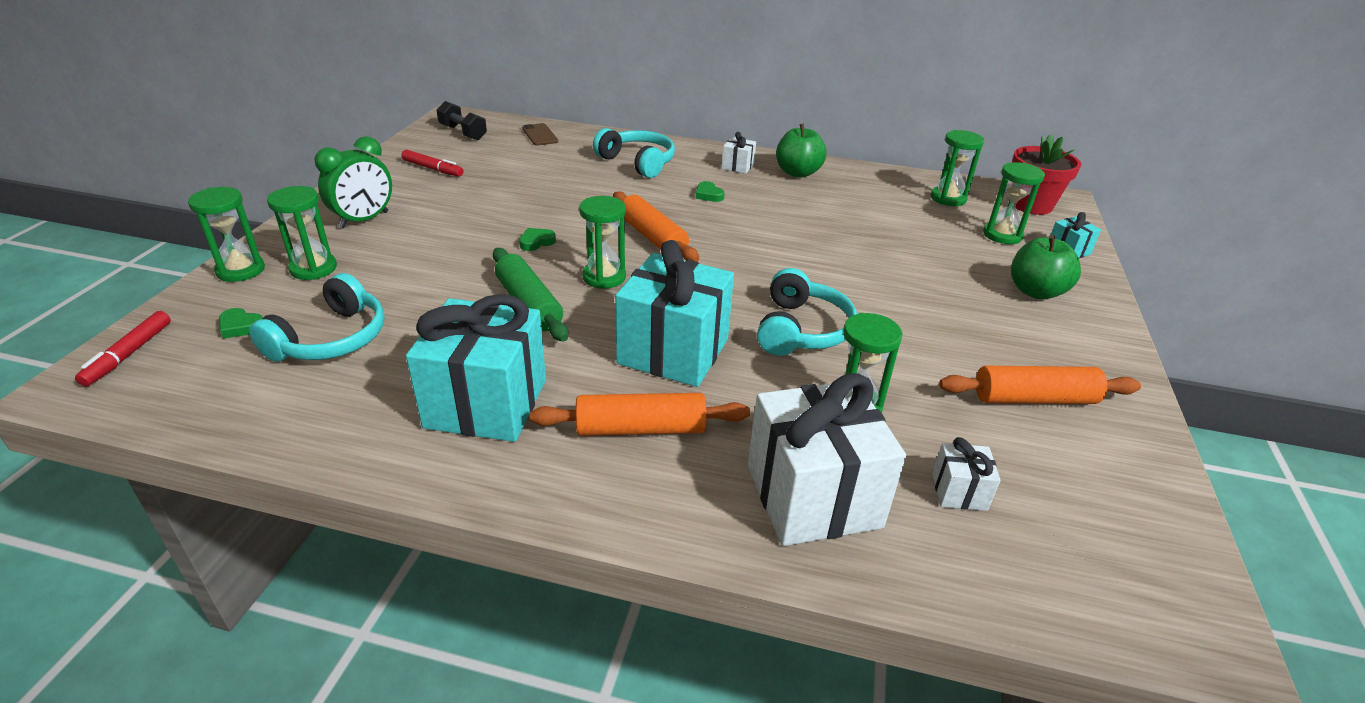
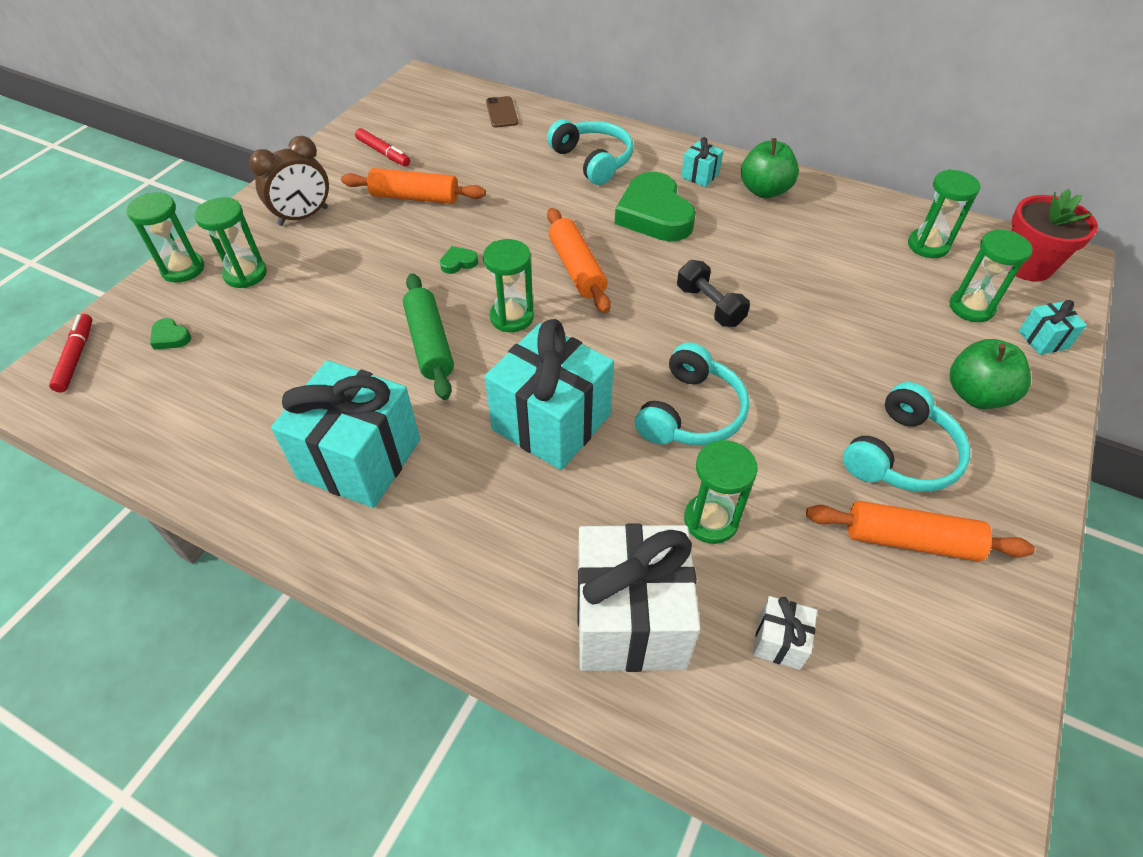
camera: 15 degrees right, 15 degrees up
(129, 354) = (76, 357): red marker -> red marker turned 150 degrees clockwise
(331, 339) = (243, 363): turquoise headphones -> turquoise headphones (901, 455)
(364, 220) = (303, 216): green clock -> brown clock
(463, 133) = (425, 103): black dumbbell -> black dumbbell (709, 306)
(640, 429) = (491, 512): orange rolling pin -> orange rolling pin (415, 197)
(708, 195) = (654, 214): green heart -> green heart, size x2.49
(737, 166) = (700, 175): white gift -> turquoise gift

